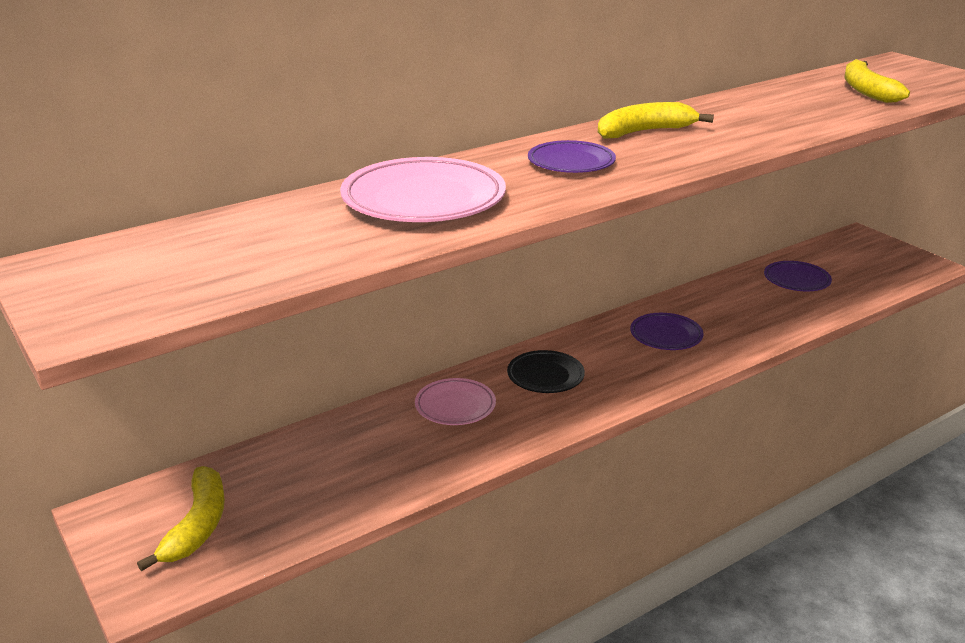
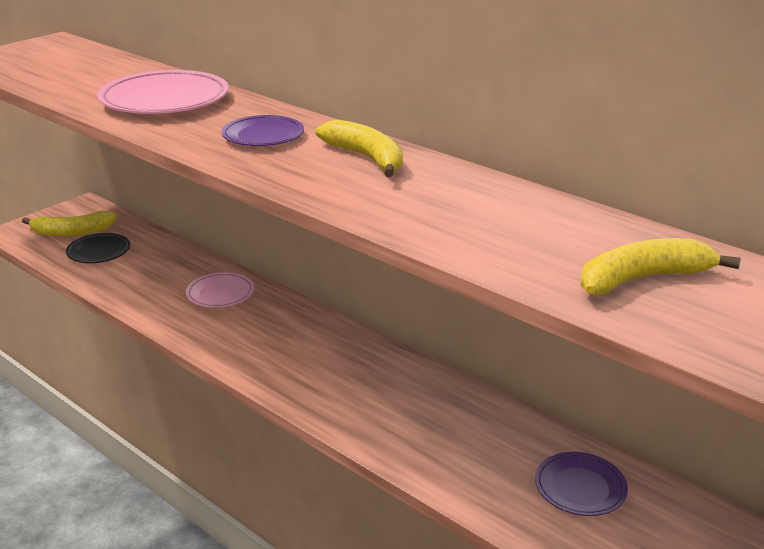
camera: 75 degrees right, 0 degrees up
(545, 376) = (278, 329): black plate -> black plate (99, 252)
(666, 335) = (381, 390): purple plate -> none

